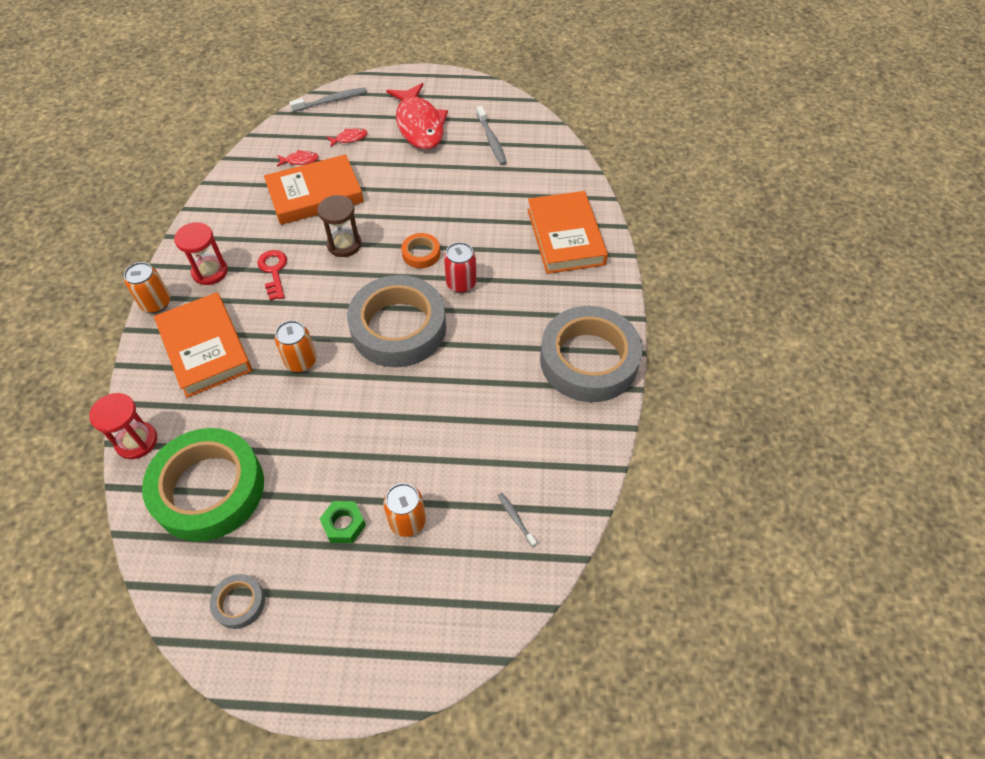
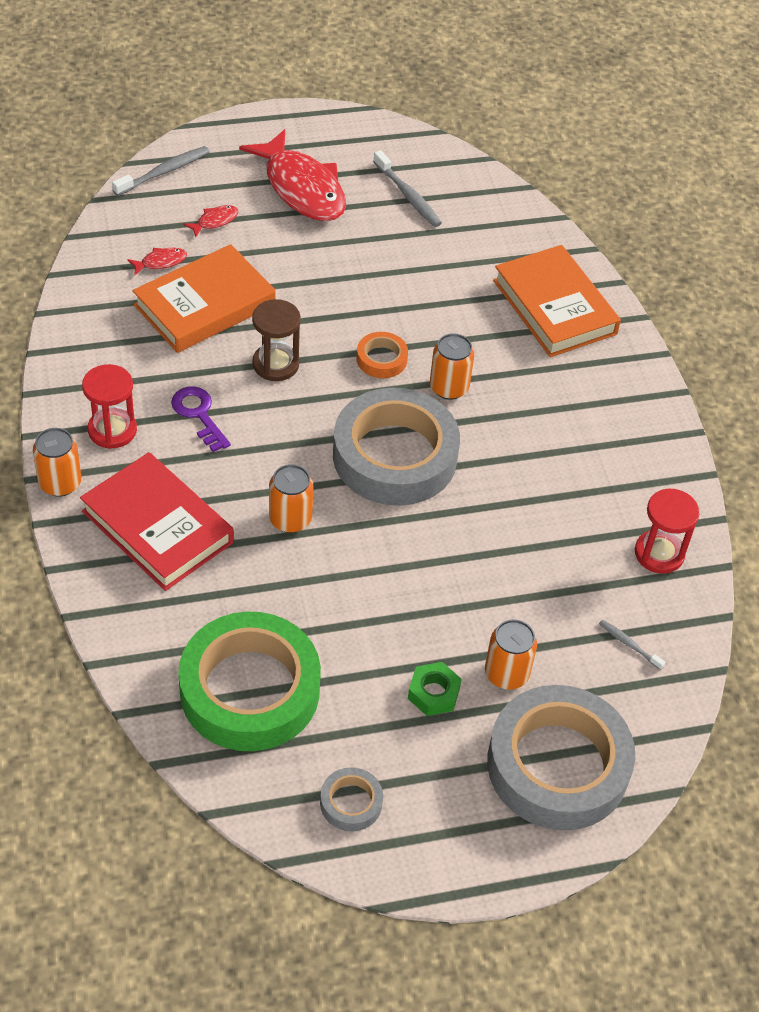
camera: 20 degrees left, 5 degrees down
(136, 441) = (127, 654): red hourglass -> red hourglass (659, 553)
(205, 348) = (157, 527): orange book -> red book
(274, 271) = (199, 415): red key -> purple key
(461, 283) = (449, 387): red can -> orange can
(589, 360) = (641, 452): grey tape -> grey tape (557, 765)

